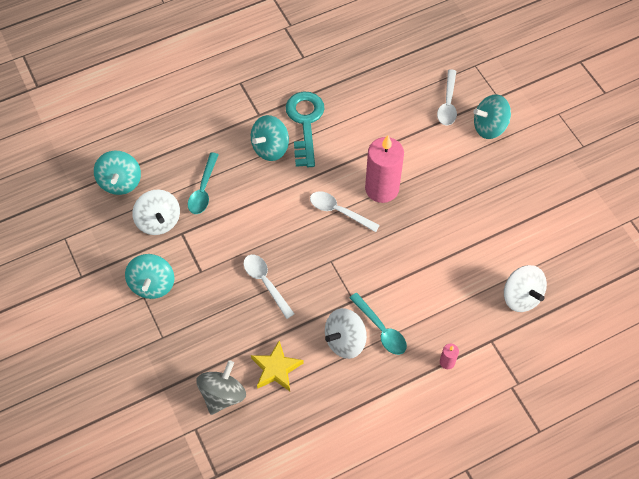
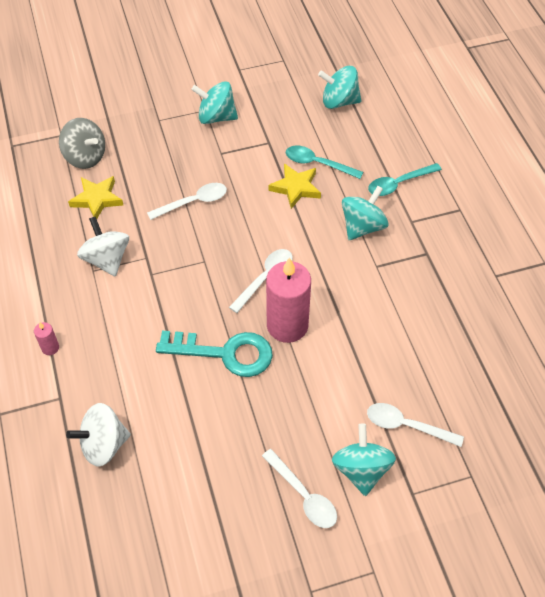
camera: 100 degrees right, 5 degrees down
(159, 221) = (286, 126): white spinning top -> none
(235, 203) = (296, 188): none -> yellow star
(270, 148) = (362, 226): turquoise spinning top -> turquoise spinning top turned 75 degrees clockwise
(305, 123) = (393, 263): turquoise key -> turquoise key (225, 353)
(381, 329) = (109, 293): turquoise spoon -> turquoise spoon (398, 184)
(519, 158) = (304, 495): none -> white spoon

